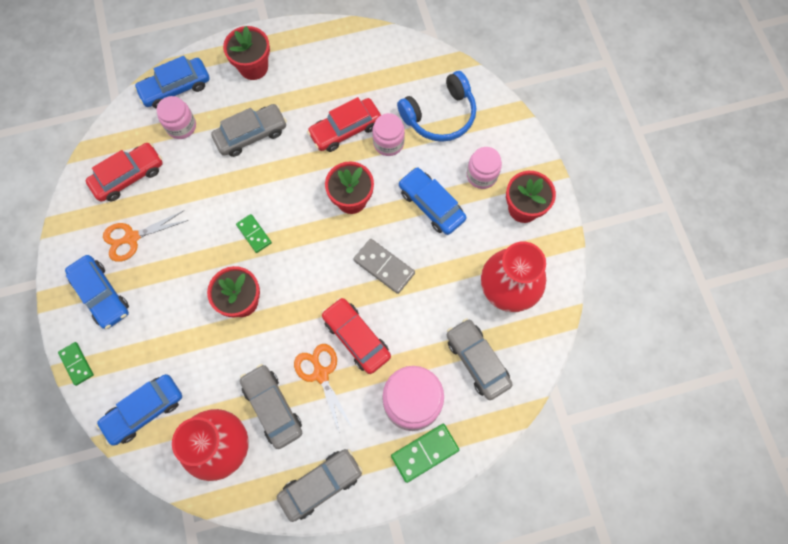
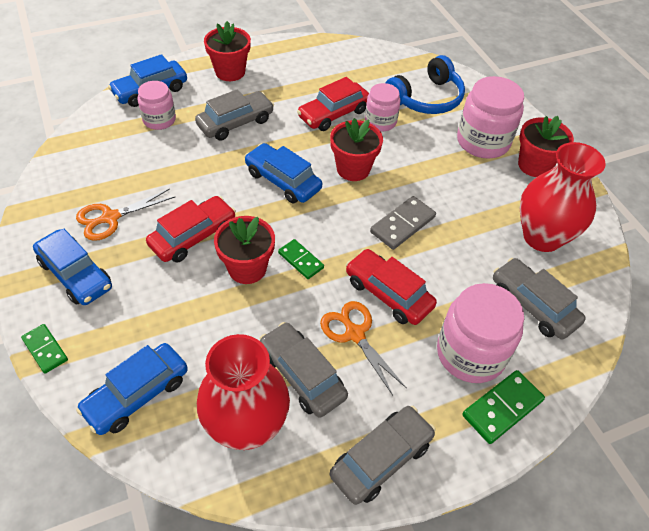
camera: 10 degrees left, 20 degrees down
(128, 176) = (103, 164): red car -> red car (193, 236)
(254, 234) = (251, 205): green domino -> green domino (301, 260)
(384, 267) = (402, 225): grey domino -> grey domino turned 75 degrees counterclockwise
(431, 205) = (438, 168): blue car -> blue car (283, 181)
(481, 175) = (483, 141): pink jar -> pink jar, size x1.65

